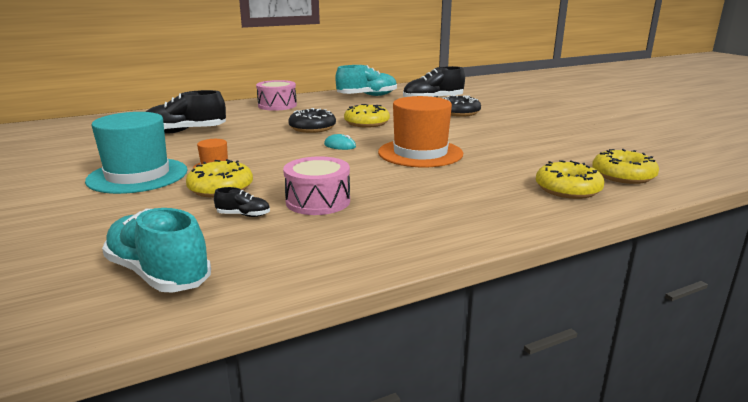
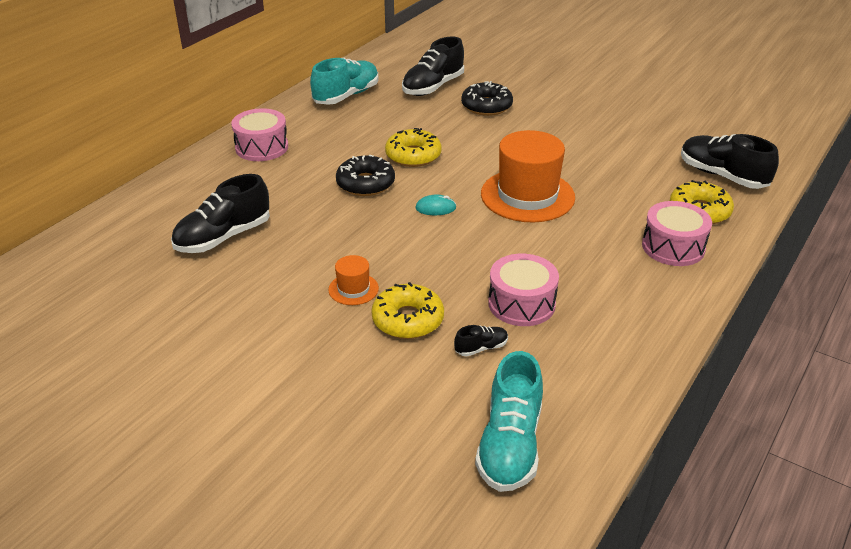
camera: 30 degrees left, 15 degrees up
(138, 175) = (290, 333): turquoise hat -> none
(159, 274) = (510, 445): turquoise shoe -> turquoise shoe turned 90 degrees counterclockwise
(508, 203) = (673, 247): none -> pink drum
(623, 175) = (722, 176): yellow donut -> black shoe

